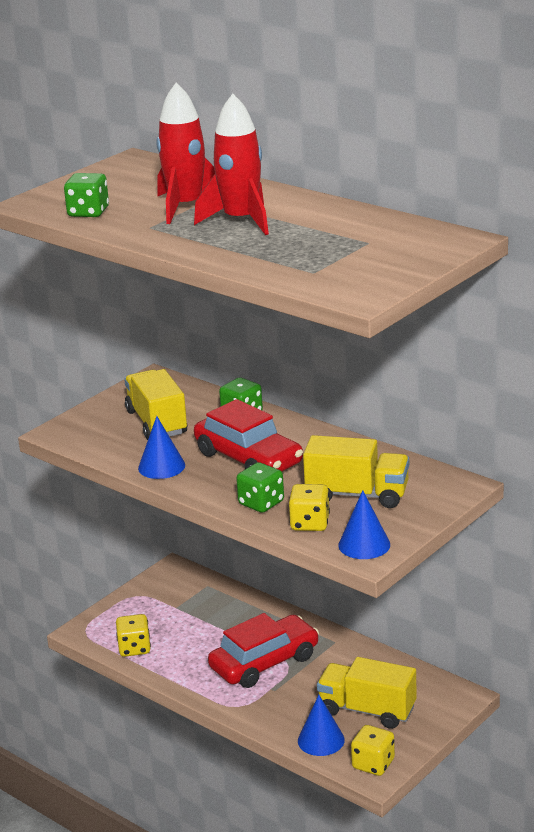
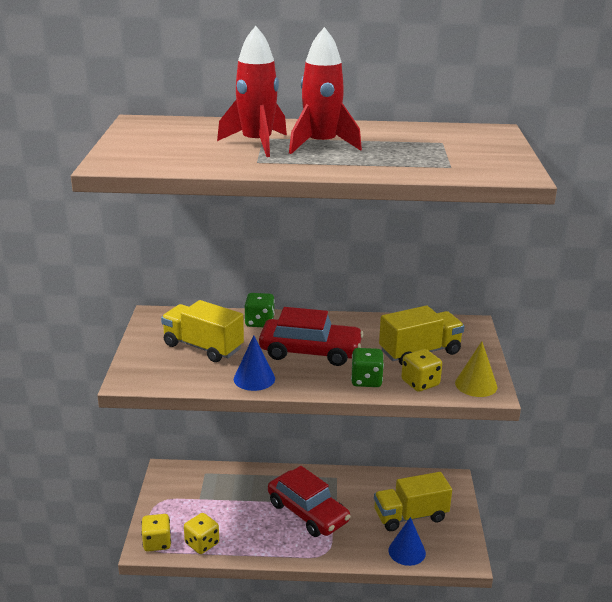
camera: 40 degrees left, 0 degrees up
(88, 212) = (181, 161): green dice -> none
(264, 662) = (307, 512): red car -> red car turned 120 degrees clockwise
(364, 544) = (476, 385): blue cone -> yellow cone
(373, 764) = (457, 552): yellow dice -> yellow dice (157, 543)

